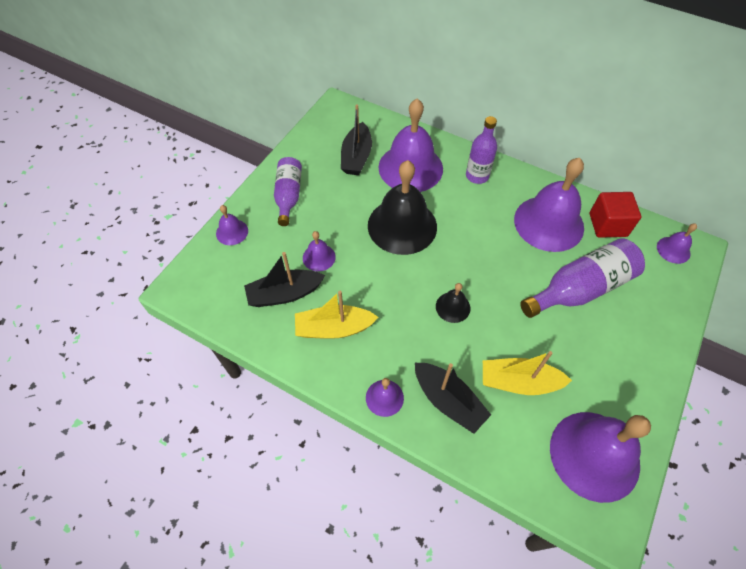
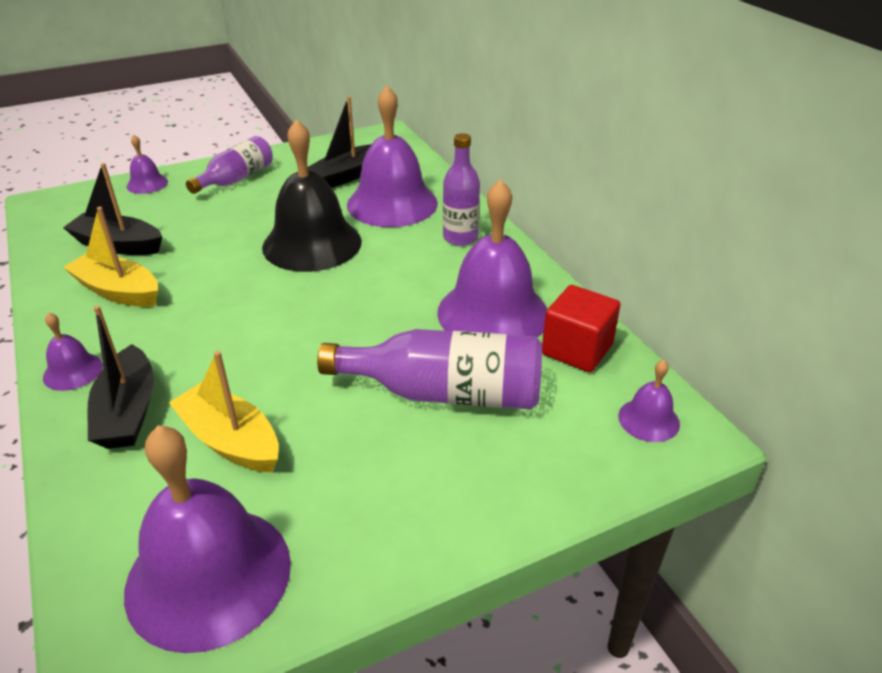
camera: 35 degrees right, 20 degrees down
(319, 257) = (192, 233): purple bell -> none
(453, 307) = (262, 333): black bell -> none

